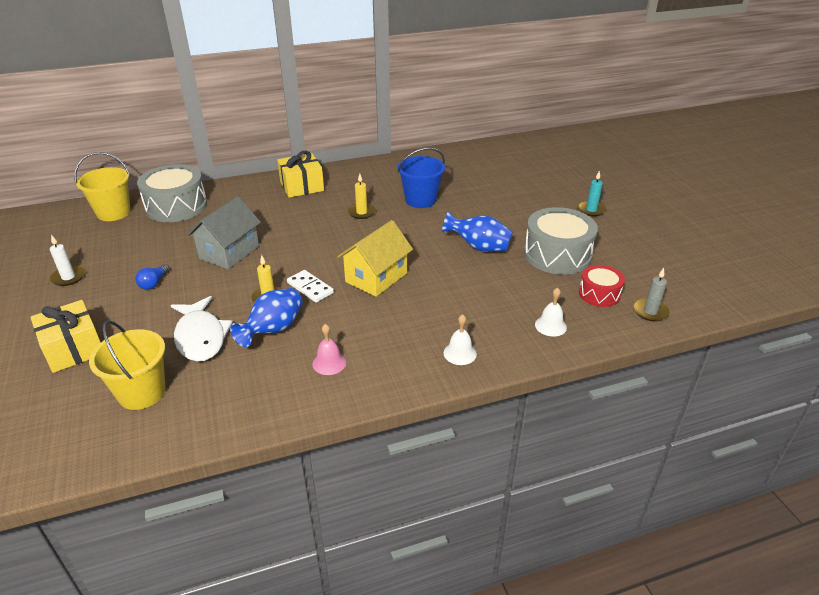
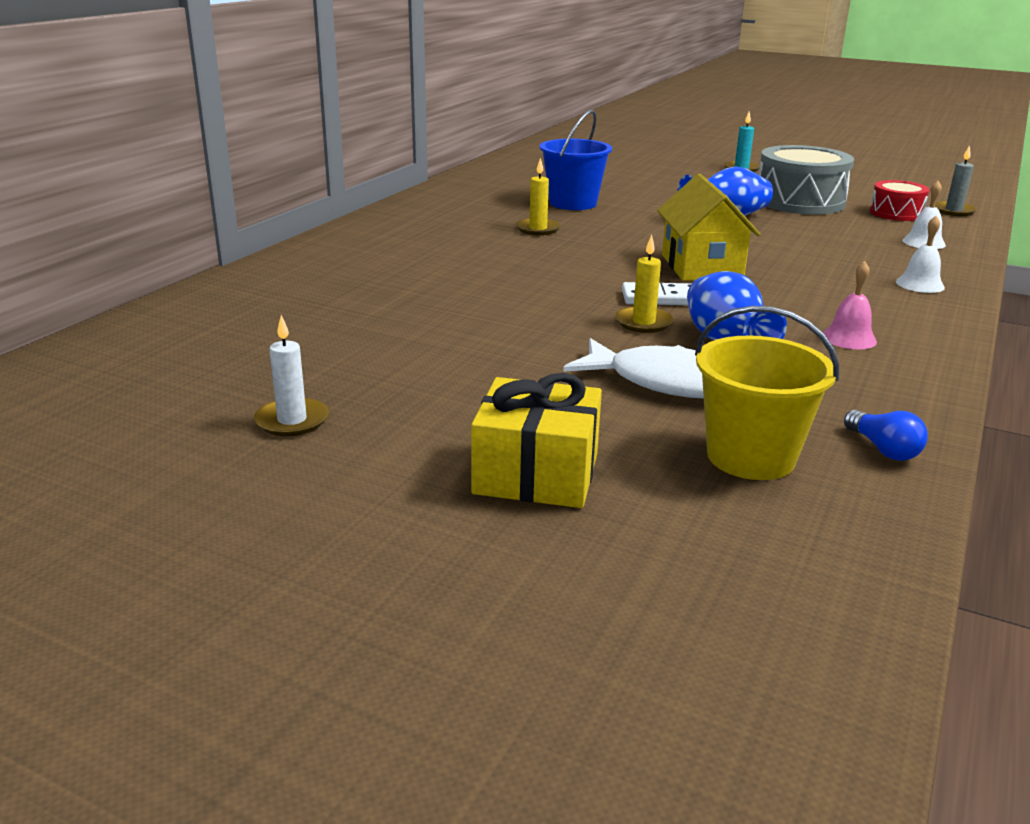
camera: 45 degrees left, 10 degrees down
(113, 213) = (159, 336): yellow bucket -> none
(154, 283) = (456, 370): blue light bulb -> blue light bulb (883, 449)
(176, 206) = (259, 297): grey drum -> none
(229, 252) = (475, 308): grey house -> none
(302, 186) = (398, 230): yellow gift -> none

